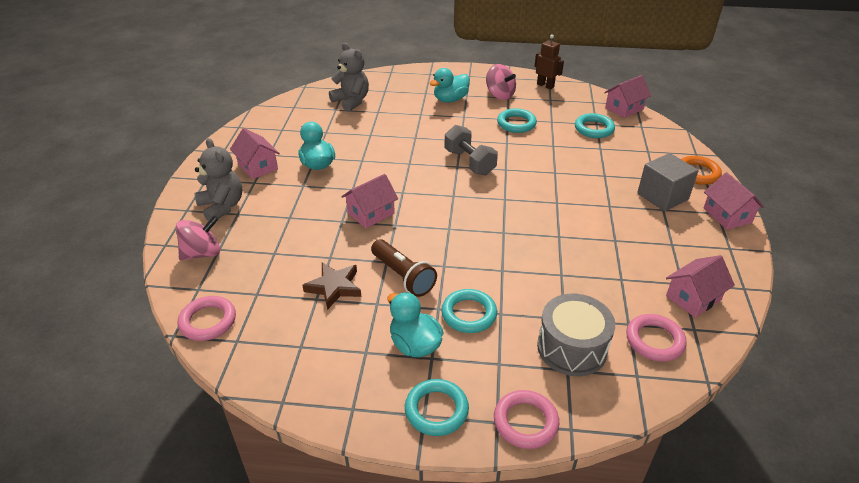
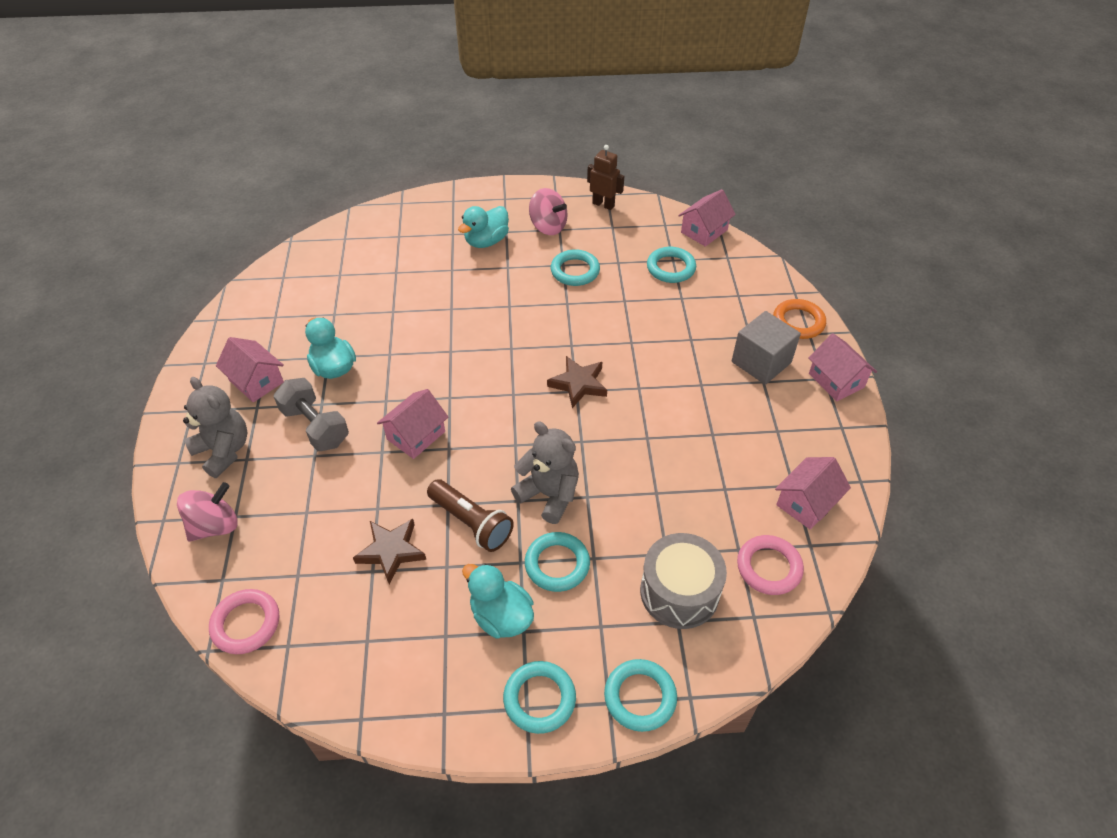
camera: 10 degrees left, 10 degrees up
(351, 101) = (358, 259): grey teddy bear -> grey teddy bear (549, 494)
(469, 162) = (525, 340): grey dumbbell -> grey dumbbell (315, 426)
(507, 194) = (578, 384): none -> brown star
(525, 422) = (640, 697): pink ring -> turquoise ring

